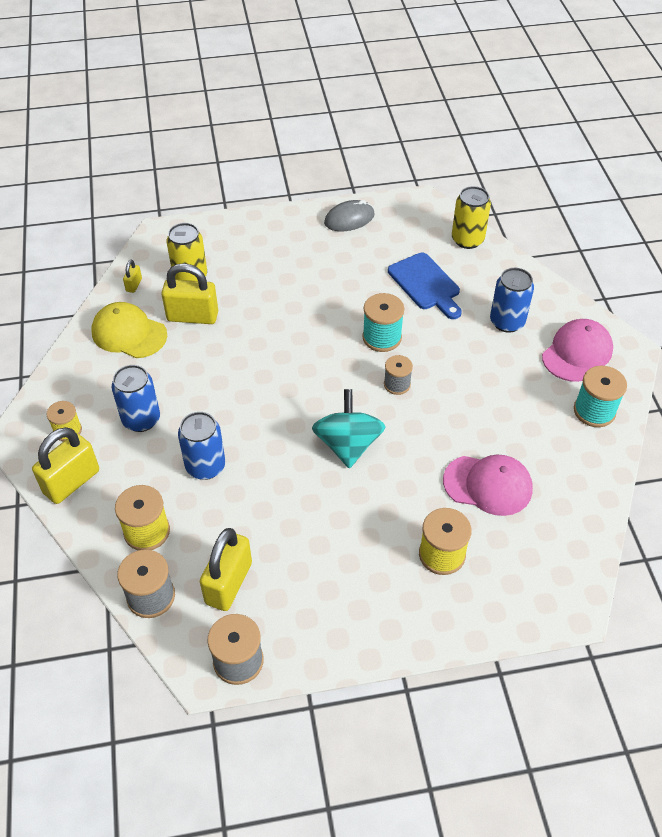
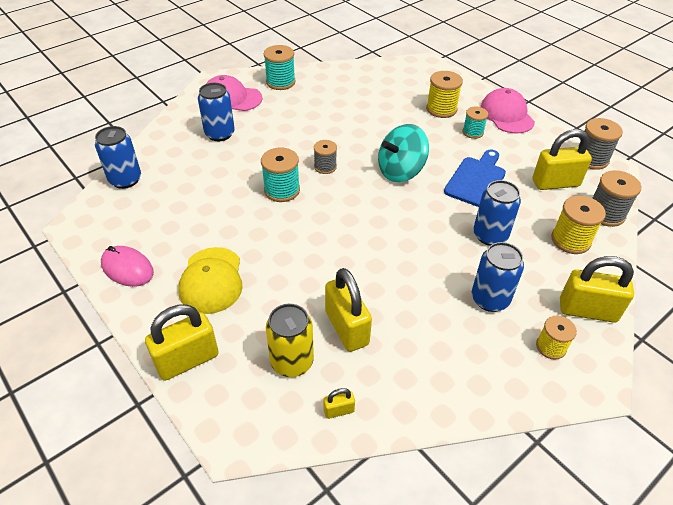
camera: 120 degrees left, 5 degrees down
(129, 333) = (408, 370): yellow cap -> yellow cap (211, 280)
(236, 228) = (187, 360): none -> yellow padlock
(349, 219) = (127, 268): grey mouse -> pink mouse
(372, 559) = (473, 132): none -> turquoise spool
(425, 284) = (200, 186): blue cutting board -> blue cutting board (476, 180)
(467, 240) = (125, 180): yellow can -> blue can
(488, 485) = (376, 106): pink cap -> pink cap (506, 115)

